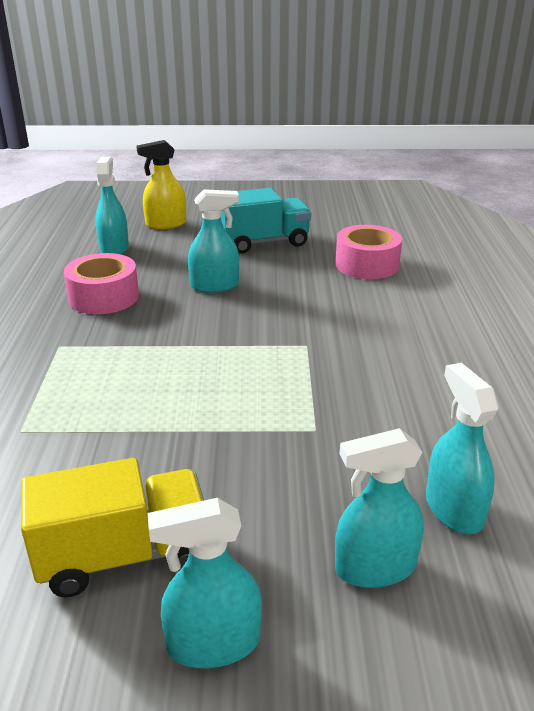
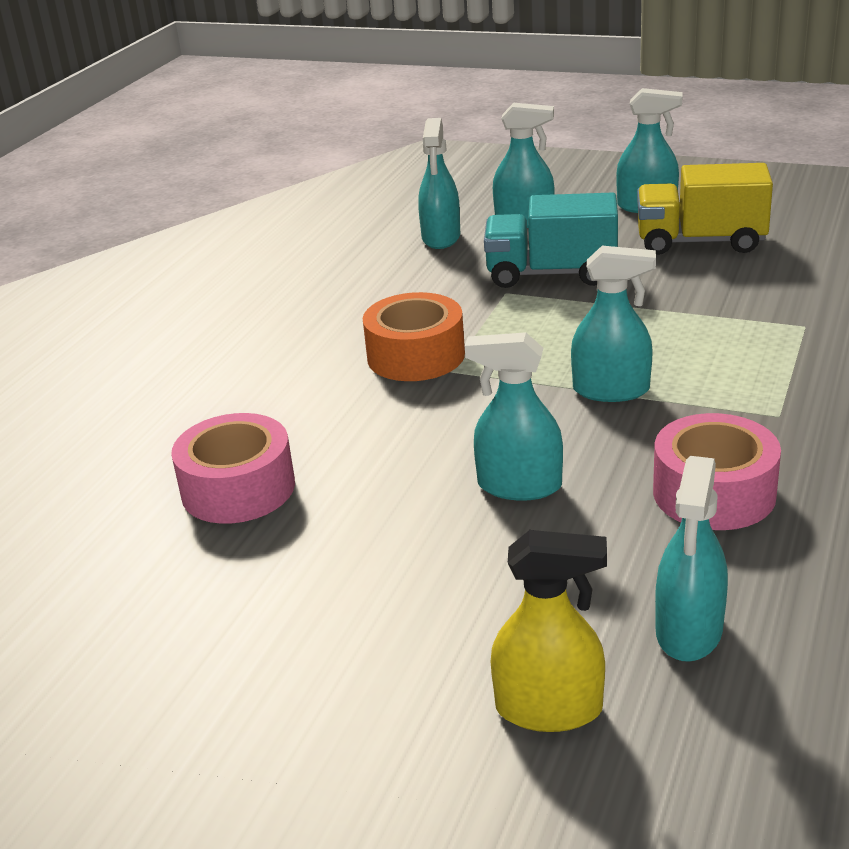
camera: 155 degrees left, 0 degrees up
(179, 347) = (611, 390): none -> turquoise spray bottle
(263, 242) = (366, 585): turquoise truck -> turquoise truck (551, 274)
(342, 352) = (416, 356): none -> orange tape

